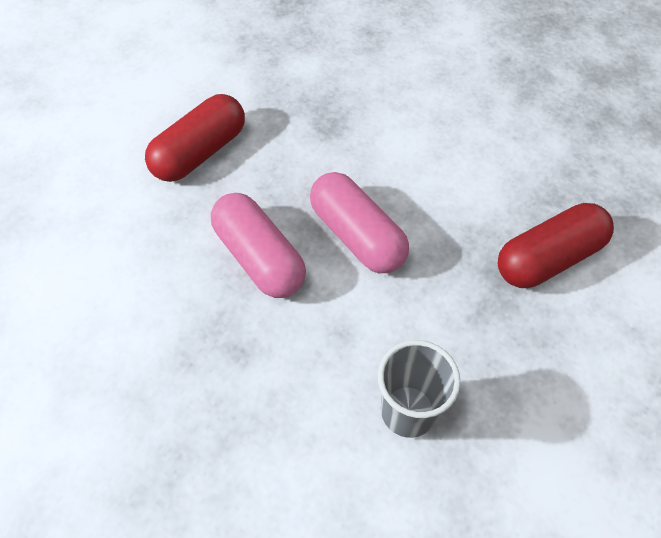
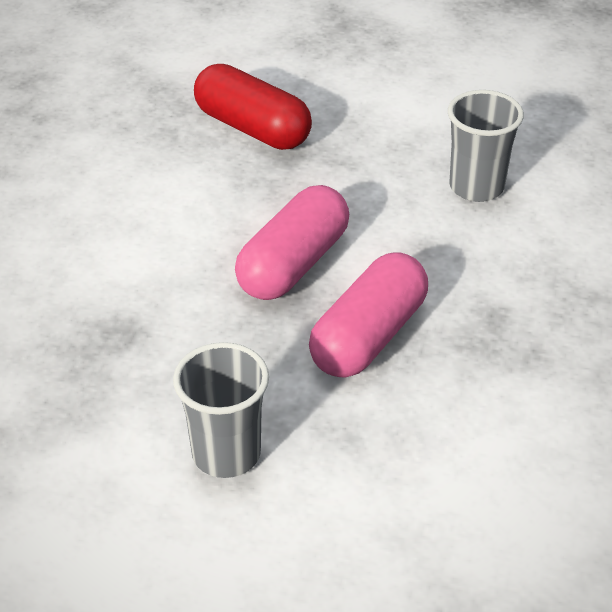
camera: 110 degrees left, 15 degrees down
(200, 153) = (226, 454): red capsule -> grey cup

